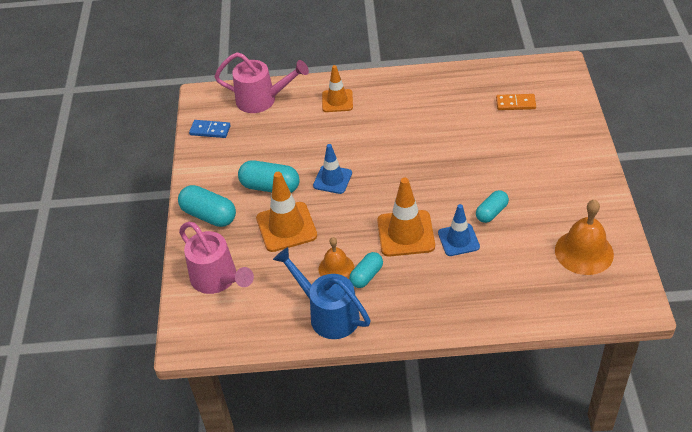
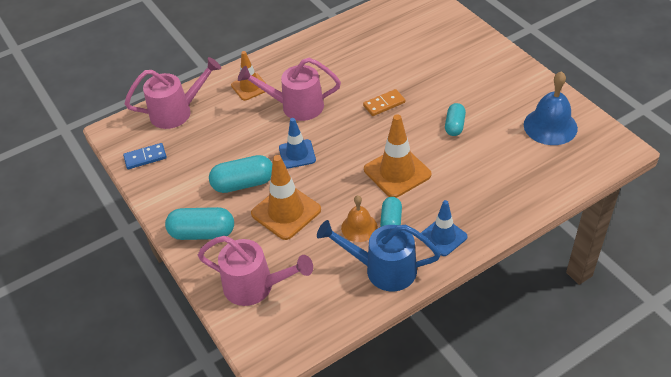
camera: 30 degrees left, 0 degrees up
(363, 135) = (295, 106): none -> pink watering can
(458, 240) = (445, 159): blue traffic cone -> blue traffic cone (443, 237)
(515, 103) = (406, 34): orange domino -> orange domino (384, 104)
(584, 252) = (550, 126): orange bell -> blue bell

